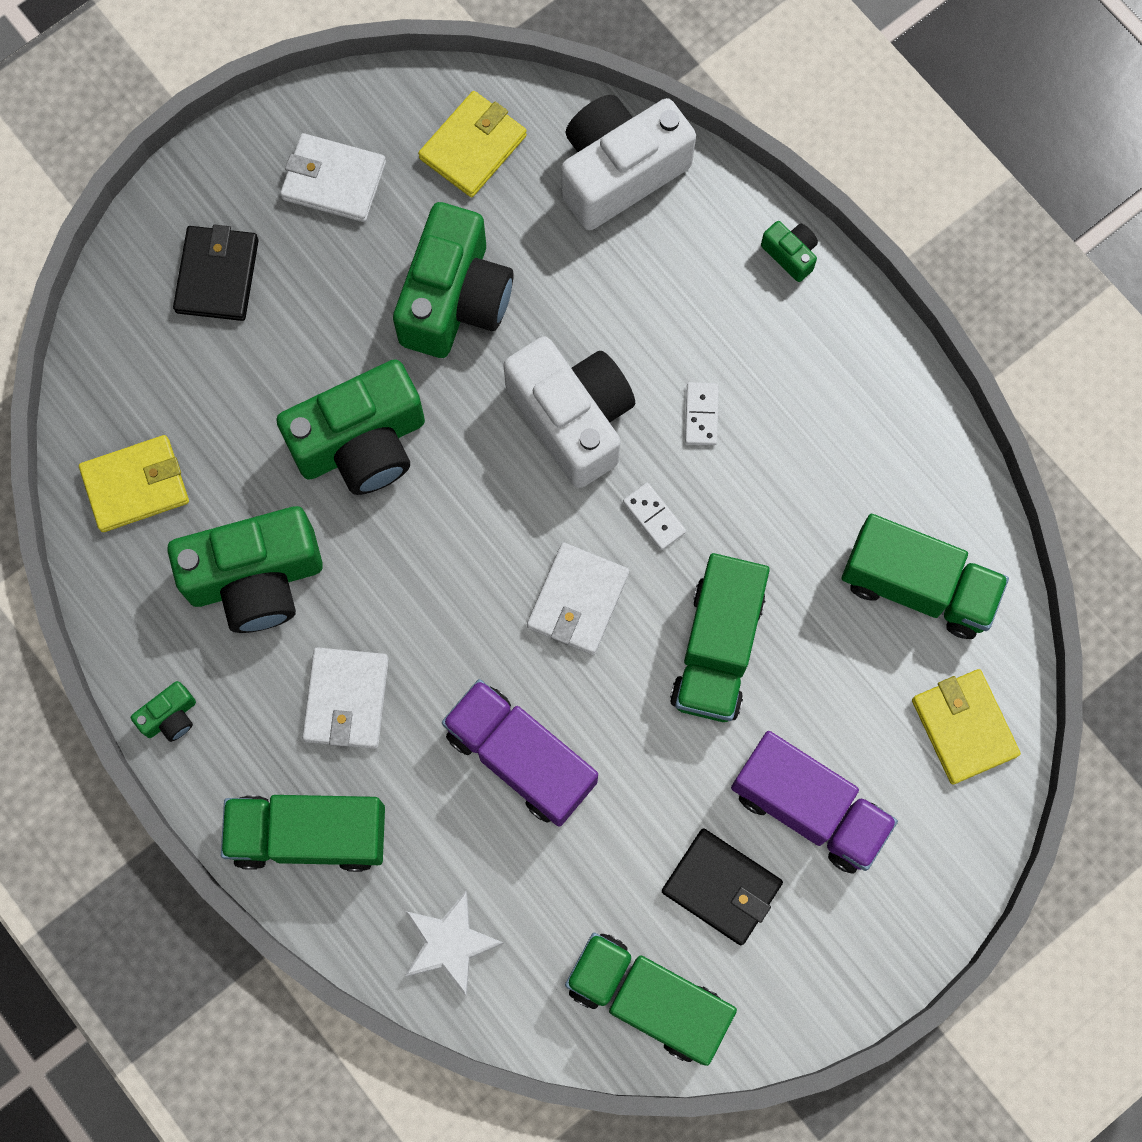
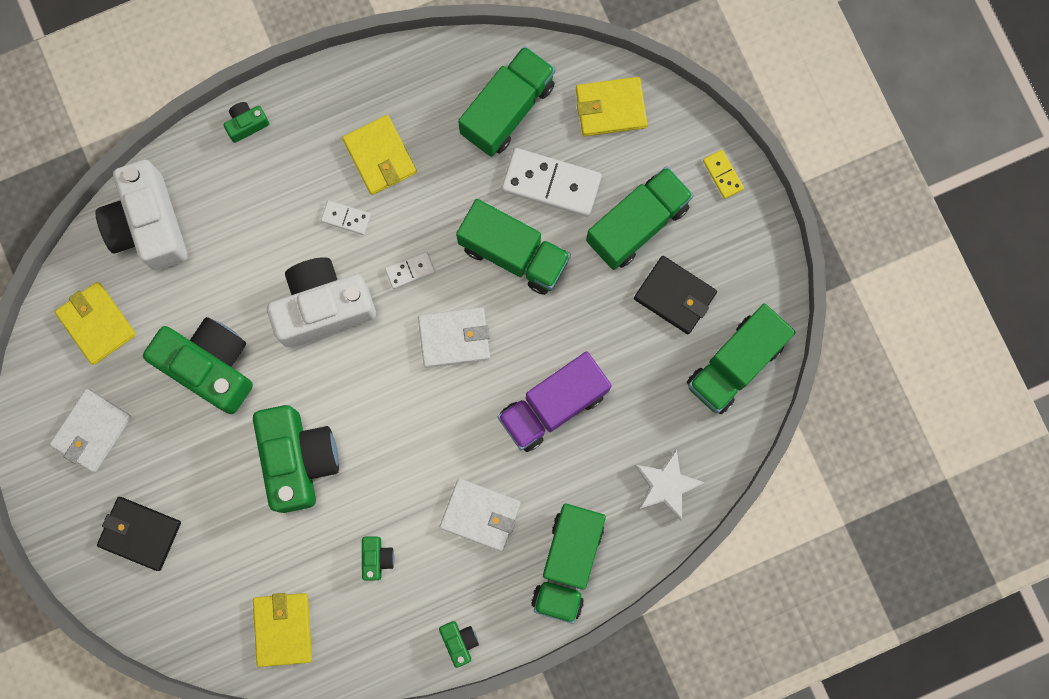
camera: 75 degrees left, 5 degrees up
(256, 579) = (377, 558): green camera -> green camera, size x0.43
(578, 600) = (454, 338): white wallet -> white wallet turned 45 degrees counterclockwise
(721, 887) = (674, 296): black wallet -> black wallet turned 75 degrees clockwise
(799, 435) = (380, 156): none -> yellow wallet
(808, 808) = (637, 224): purple truck -> green truck
(831, 673) = (551, 183): none -> white domino
(916, 911) = (722, 175): none -> yellow domino

